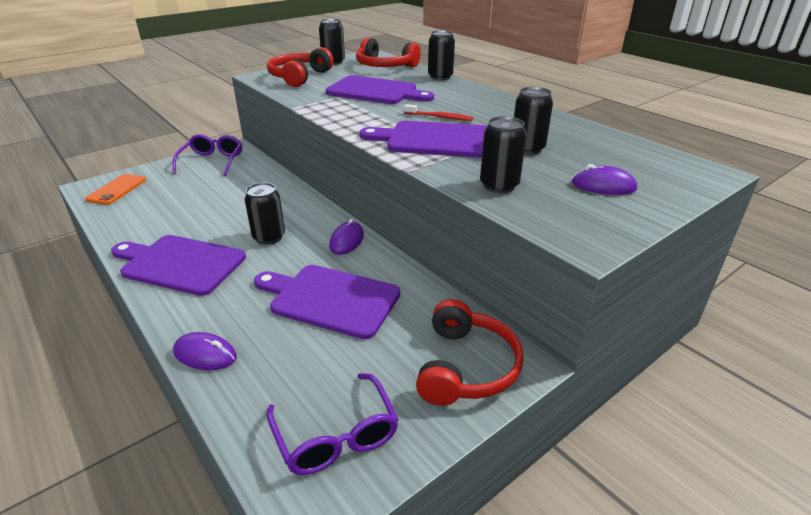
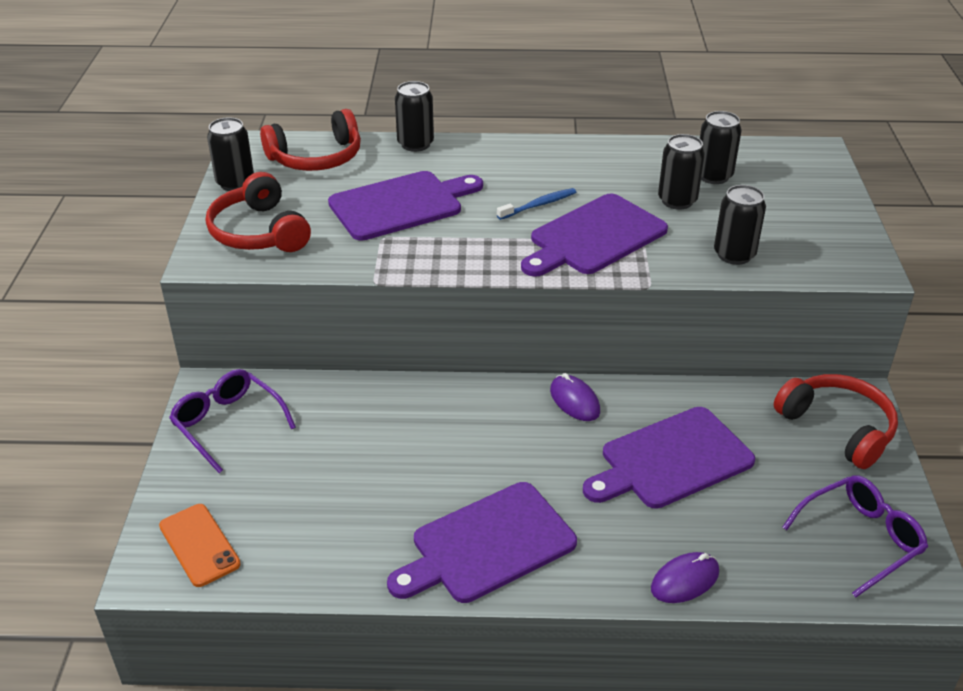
camera: 50 degrees left, 5 degrees up
(269, 237) = (504, 453): black can -> black can (713, 176)
(336, 436) = (861, 538): purple glasses -> purple glasses turned 45 degrees counterclockwise
(439, 117) = (538, 205): red toothbrush -> blue toothbrush
(603, 186) = (788, 208): purple mouse -> none

